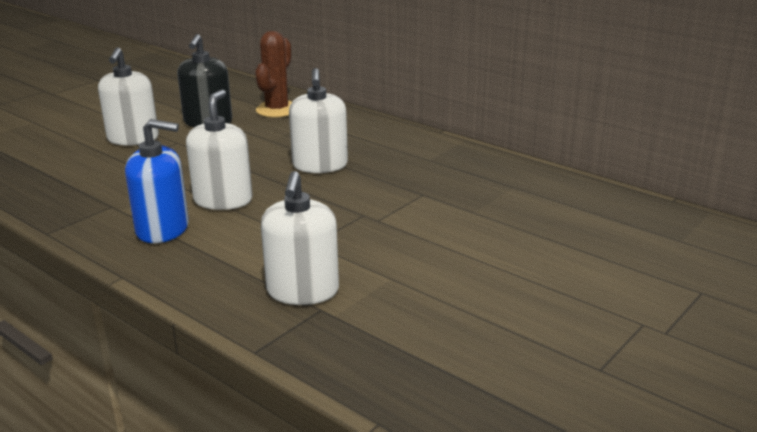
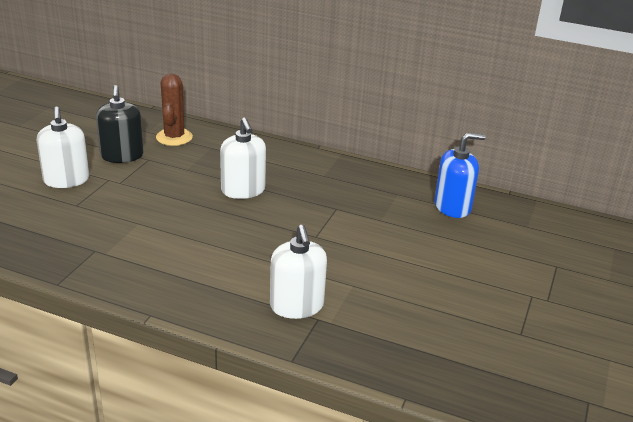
camera: 20 degrees left, 5 degrees up
(163, 229) = (154, 267): blue soap dispenser -> blue soap dispenser (452, 207)
(223, 200) = (185, 233): white soap dispenser -> none

